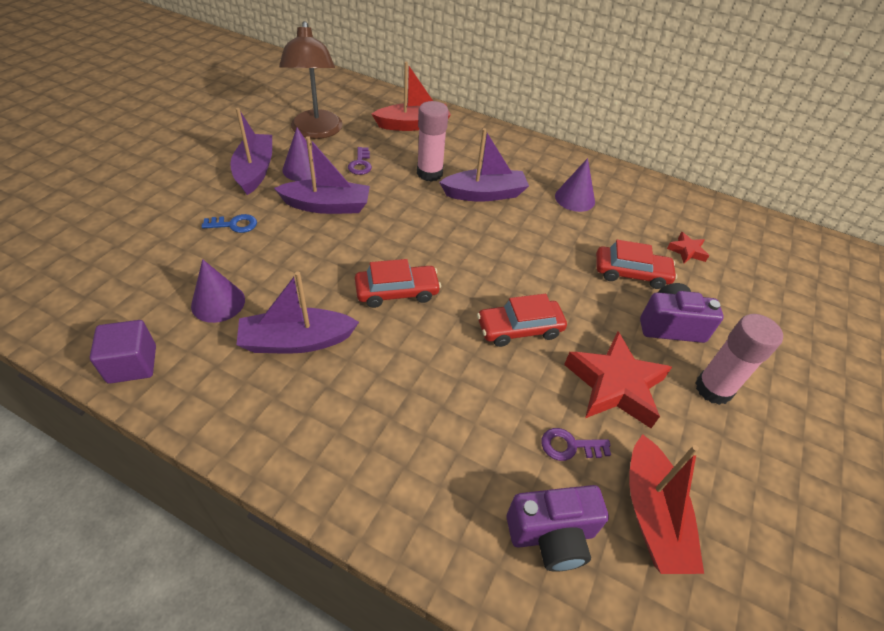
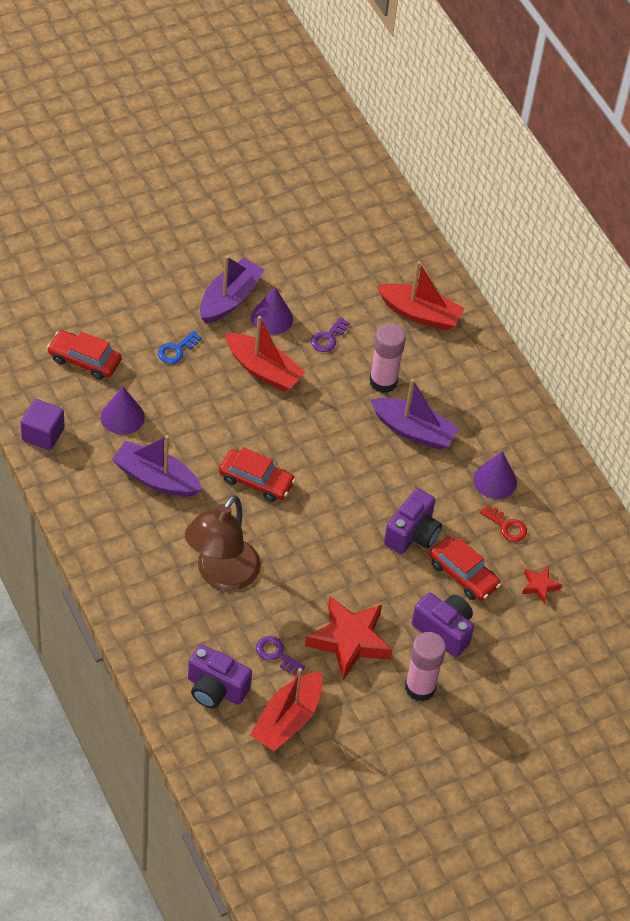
camera: 35 degrees right, 5 degrees up
(234, 224) = (176, 350): blue key -> blue key turned 105 degrees clockwise
(316, 131) = (317, 276): brown lamp -> brown lamp (221, 575)
(327, 206) = (263, 370): purple boat -> red boat
(519, 329) = (322, 562): red car -> red car (84, 360)
(563, 264) = (412, 534): none -> purple camera
(617, 223) = (506, 526): none -> red key

